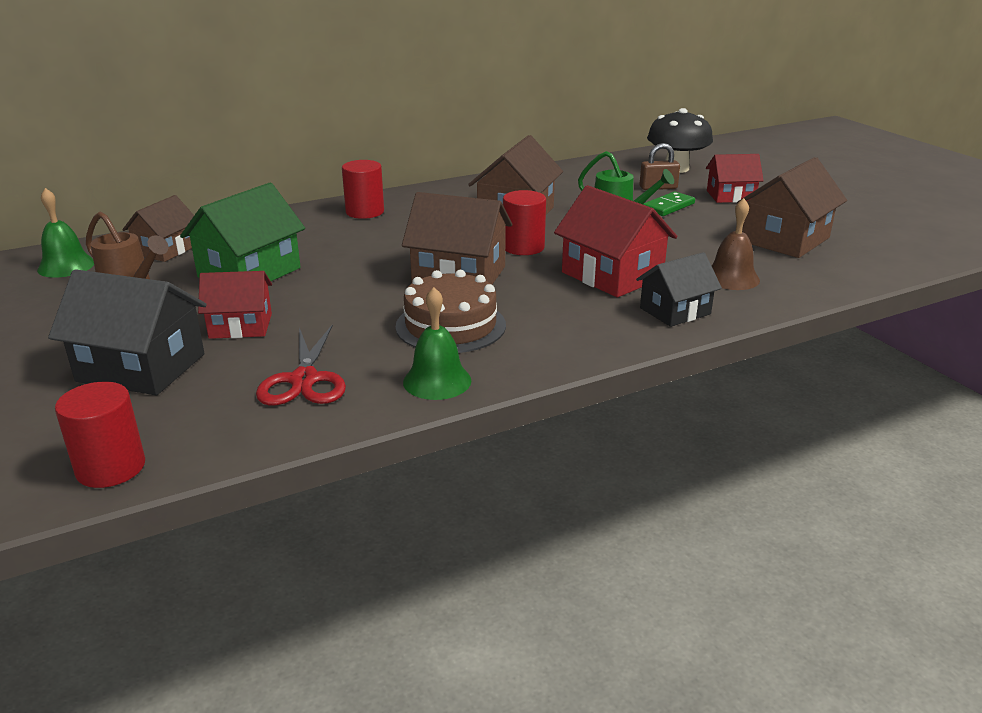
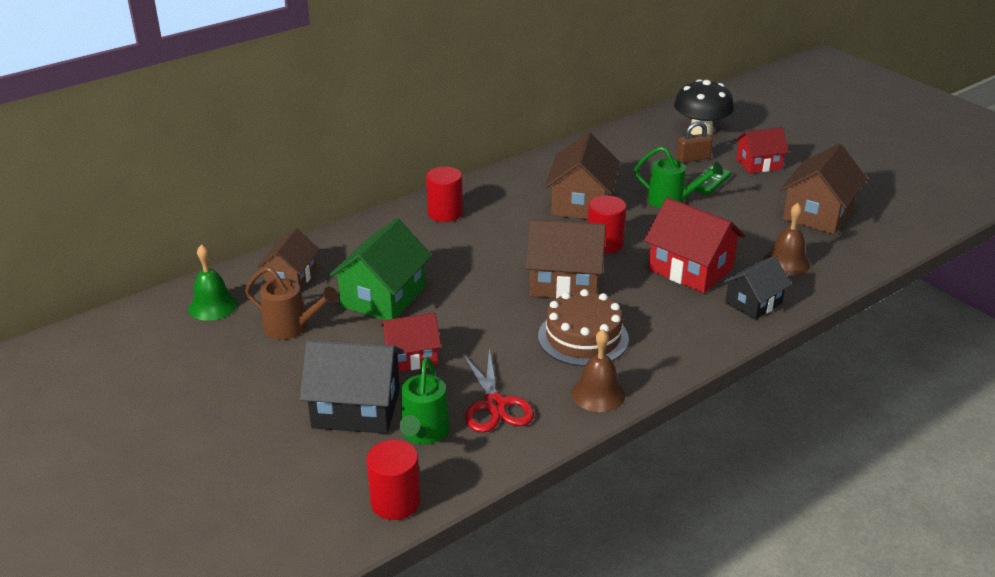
camera: 10 degrees left, 5 degrees up
(199, 399) = (423, 433): none -> green watering can
(437, 381) = (598, 394): green bell -> brown bell

